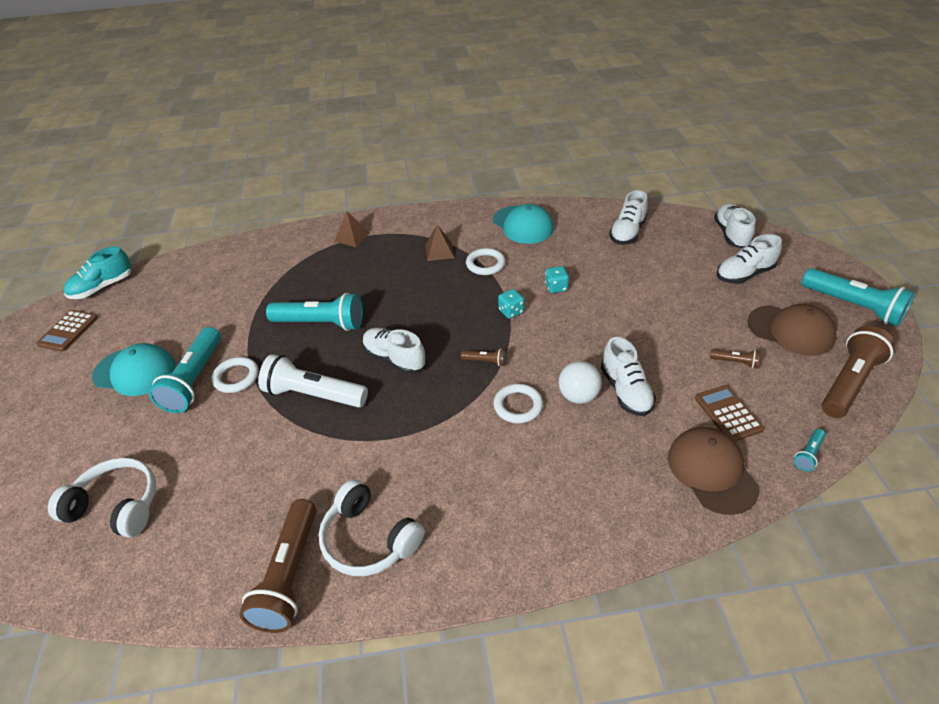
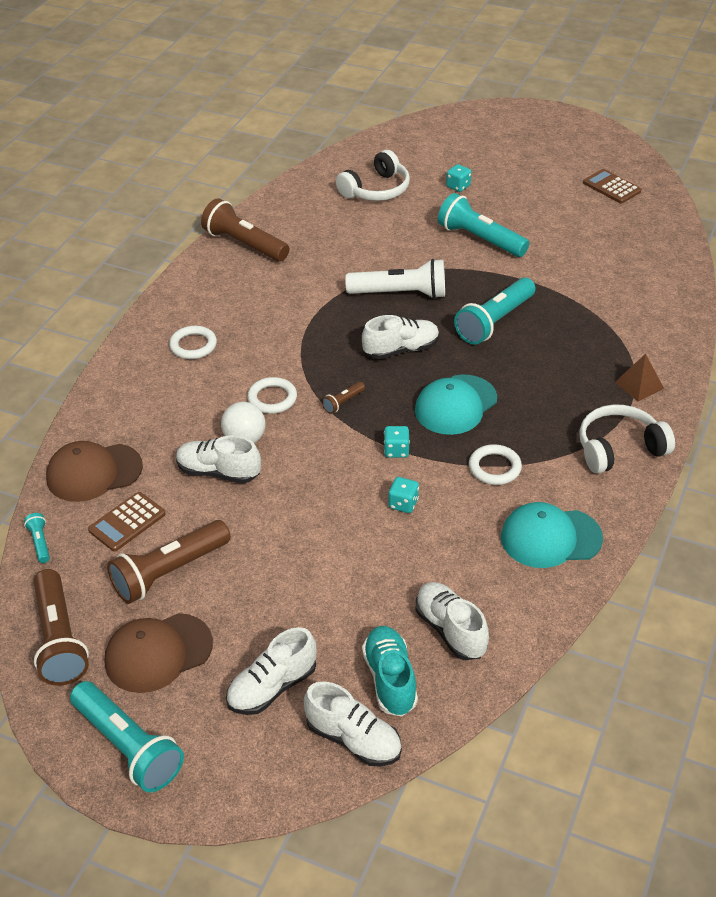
camera: 120 degrees right, 0 degrees up
(91, 437) = (458, 186): none -> turquoise dice
(102, 287) = (671, 210): turquoise shoe -> turquoise shoe (390, 679)
(135, 371) = (520, 213): turquoise cap -> turquoise cap (455, 405)
(236, 377) = (462, 260): white ring -> white ring (193, 345)
(313, 395) = (400, 293): white flashlight -> white flashlight turned 45 degrees clockwise
(368, 540) = (234, 281): white headphones -> white headphones (619, 448)
(439, 251) = (552, 442): brown pyramid -> none
(712, 472) = (94, 472): brown cap -> brown cap turned 150 degrees clockwise
(728, 414) = (127, 522): brown calculator -> brown calculator turned 120 degrees clockwise
(735, 362) = (169, 572): brown flashlight -> brown flashlight, size x2.25
(744, 274) = (272, 687): white shoe -> white shoe turned 135 degrees counterclockwise
(853, 306) = (128, 746): turquoise flashlight -> turquoise flashlight turned 120 degrees counterclockwise

